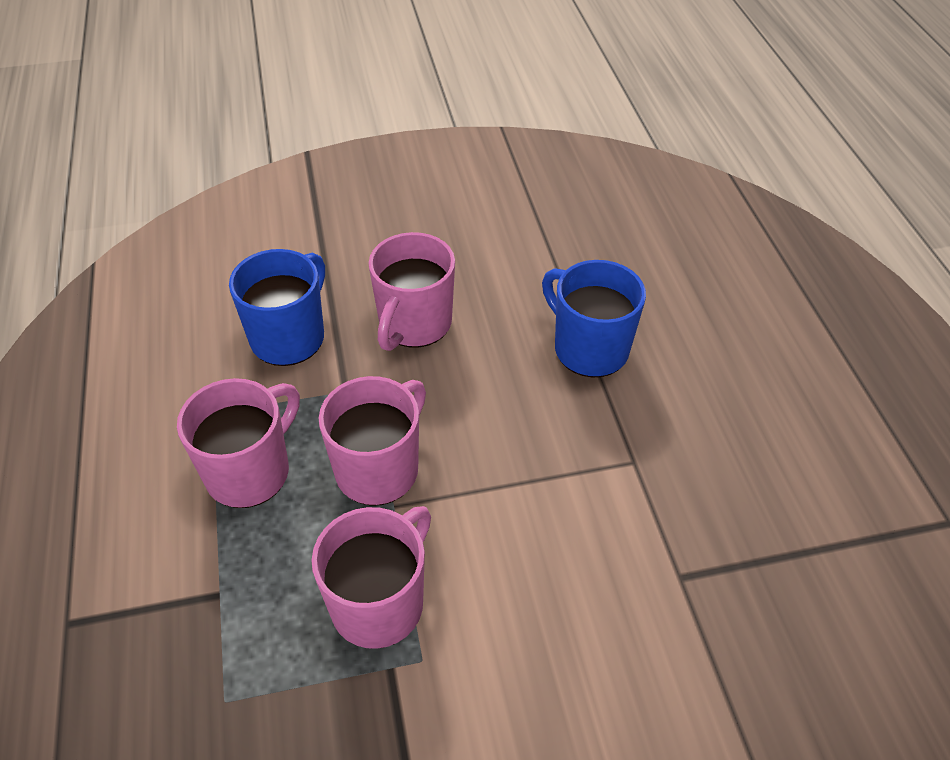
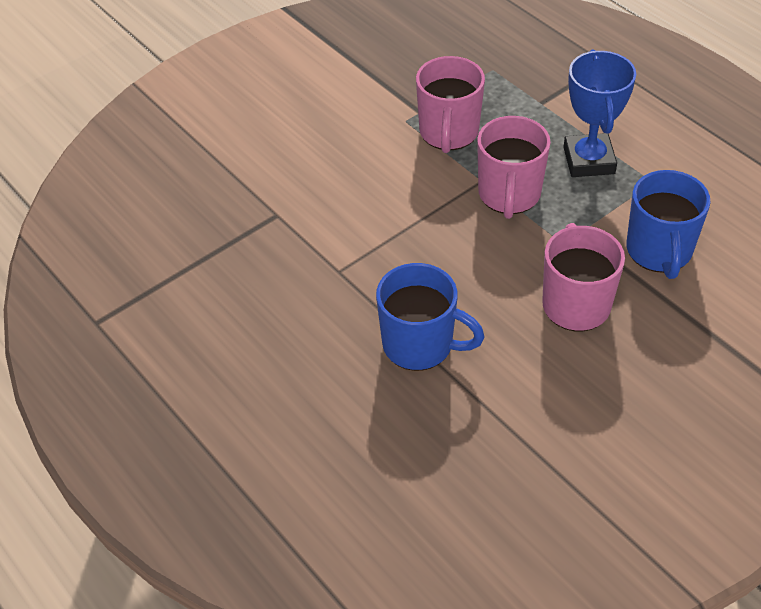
camera: 155 degrees right, 0 degrees up
(250, 471) = (589, 160): pink mug -> blue trophy

